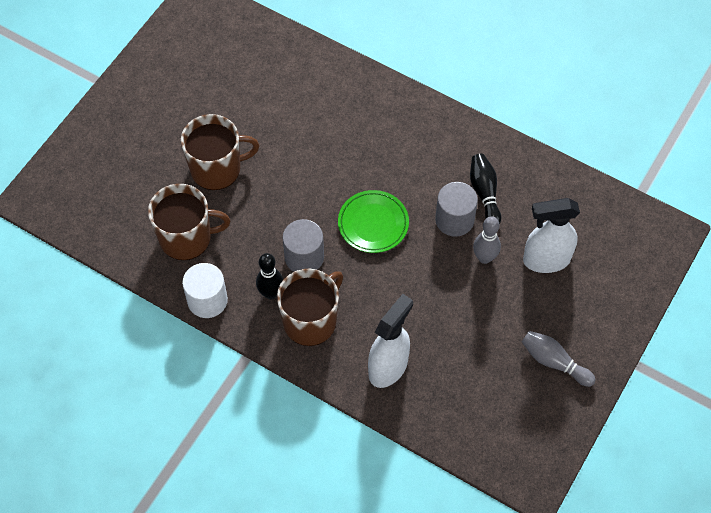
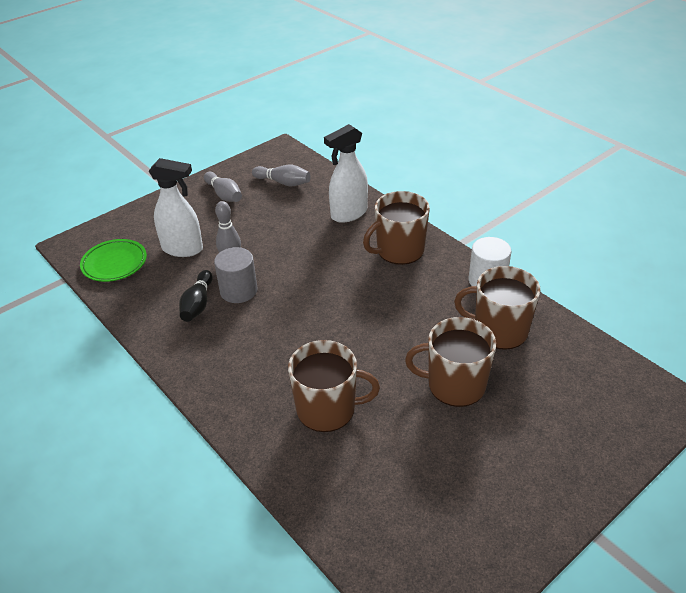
camera: 160 degrees left, 20 degrees down
(271, 293) = (427, 274): black bowling pin -> none
(304, 257) = (388, 292): grey cylinder -> none
(316, 119) = (327, 409): none -> brown mug
(373, 224) = (313, 303): green plate -> green plate (114, 263)
(493, 406) = (283, 182): none -> grey bowling pin

